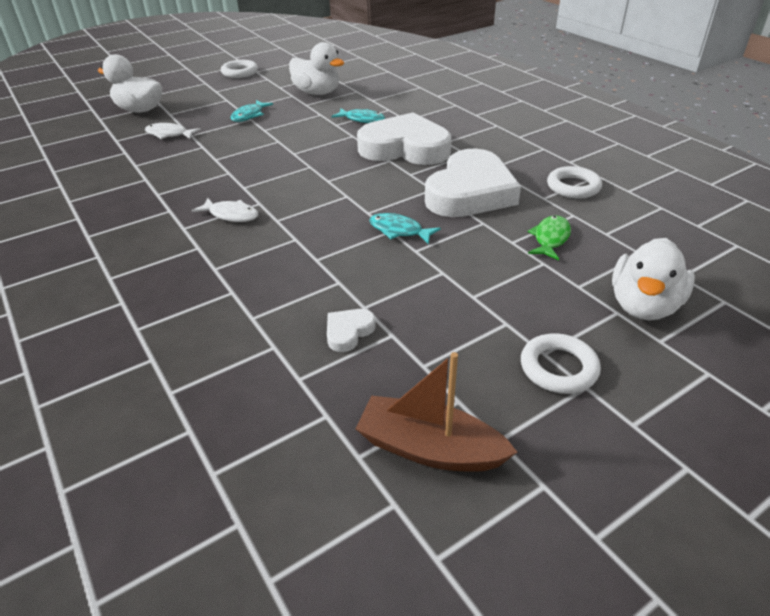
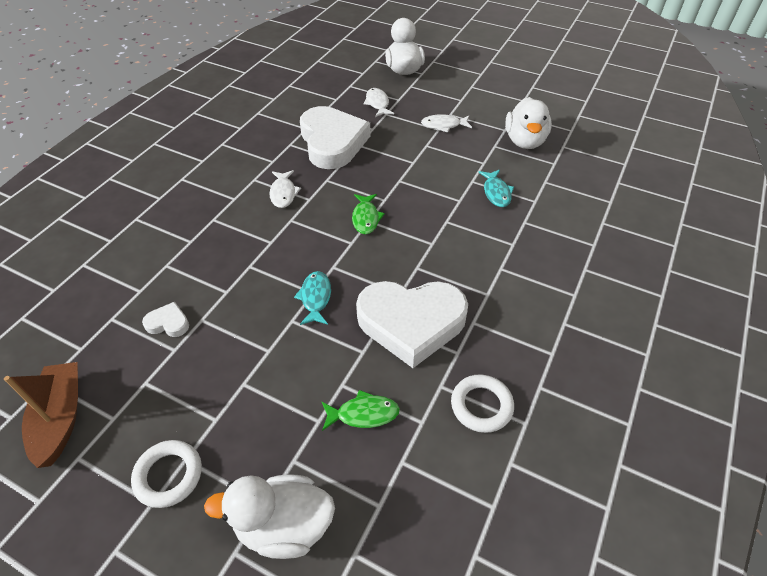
camera: 60 degrees right, 10 degrees up
(240, 72) = (520, 80): white ring -> none
(249, 115) = (443, 125): turquoise fish -> white fish
(323, 180) = (366, 218): none -> green fish
(405, 148) = (463, 244): white heart -> white heart (332, 142)

